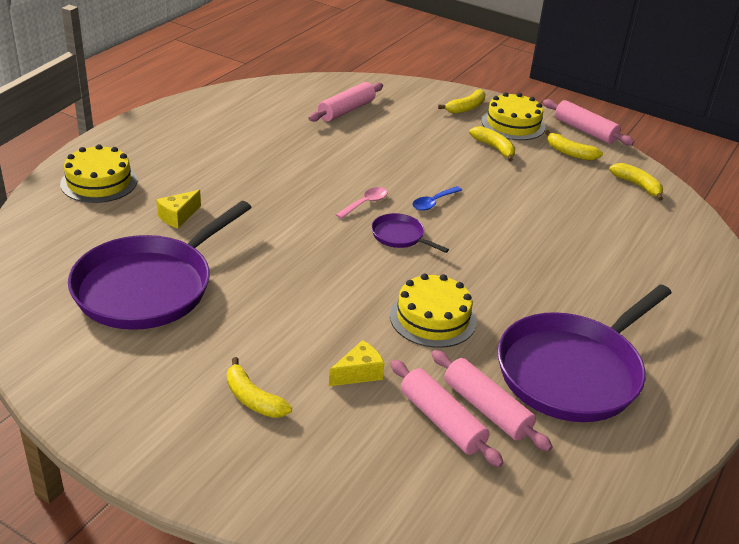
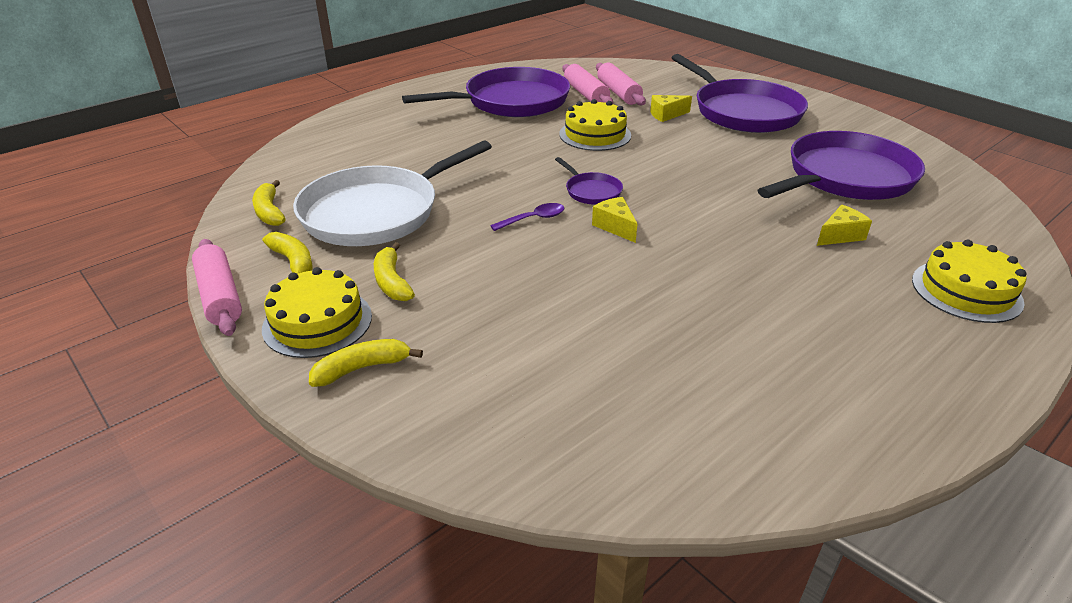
camera: 160 degrees left, 0 degrees up
(253, 399) = (743, 112): yellow banana -> purple pan
(346, 110) = (585, 389): pink rolling pin -> none
(365, 203) = (615, 227): pink spoon -> yellow cheese
(433, 203) = (533, 219): blue spoon -> purple spoon
(559, 194) = (376, 212): none -> white pan

